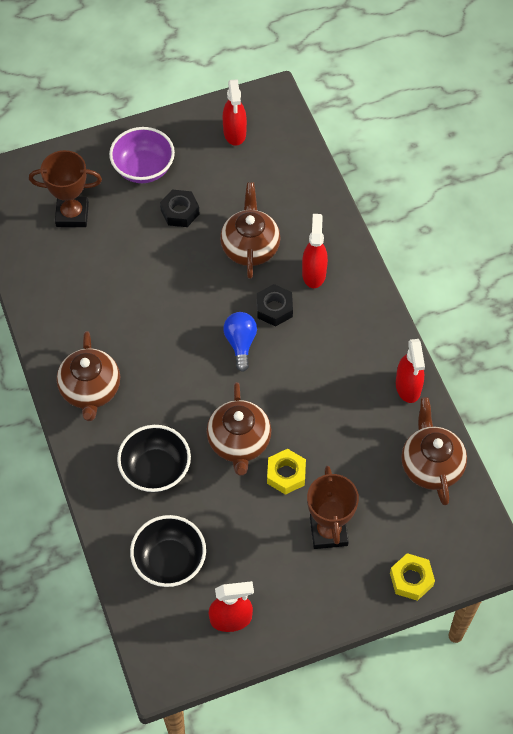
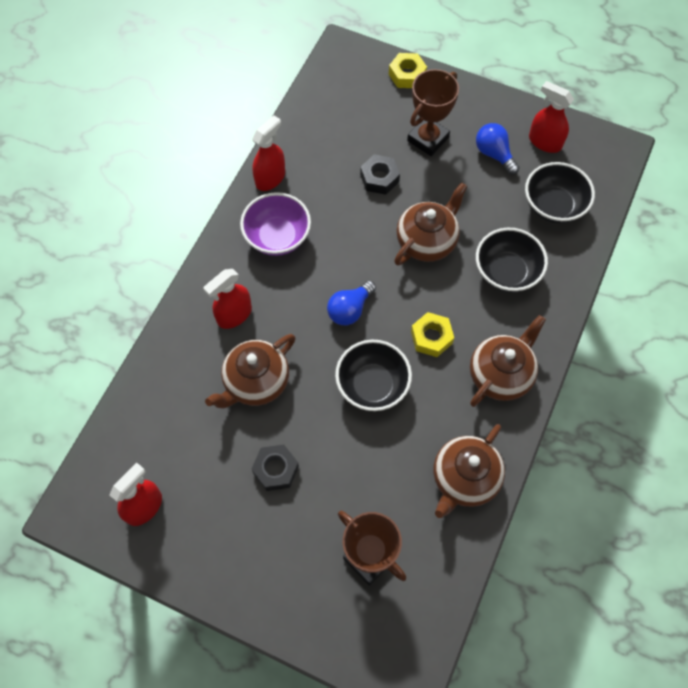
camera: 135 degrees left, 5 degrees up
(143, 168) = (260, 547): purple bowl -> purple bowl (277, 237)
(172, 309) = (372, 385): none -> black bowl
(262, 567) = (494, 154): none -> blue light bulb
(274, 308) = (295, 314): black nut -> black nut (379, 178)
(286, 474) = (417, 194): yellow nut -> yellow nut (431, 337)
(431, 465) = (316, 122): brown teapot -> brown teapot (464, 479)

